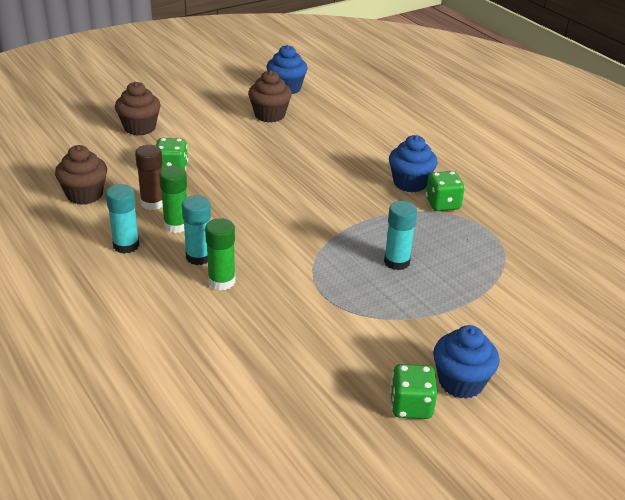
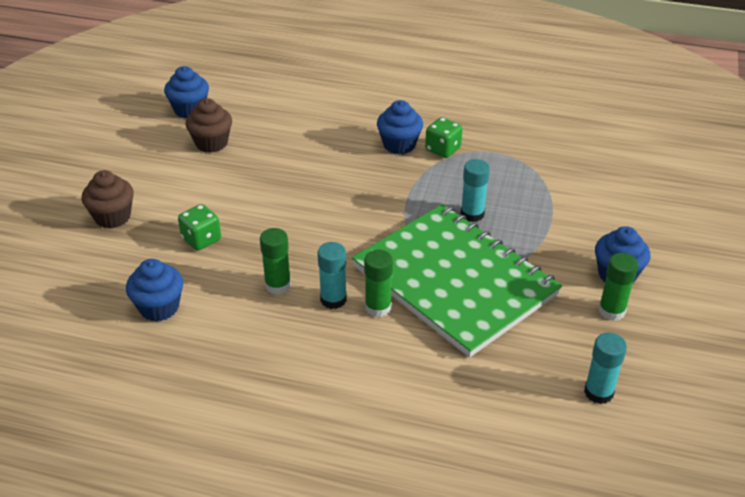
camera: 40 degrees left, 5 degrees up
(84, 195) = (159, 307): brown cupcake -> blue cupcake
(126, 245) = (263, 327): turquoise glue stick -> turquoise glue stick (598, 392)
(153, 203) = (230, 278): brown glue stick -> none
(307, 299) = (454, 281): none -> green notebook
(411, 406) = (611, 311): green dice -> green glue stick

